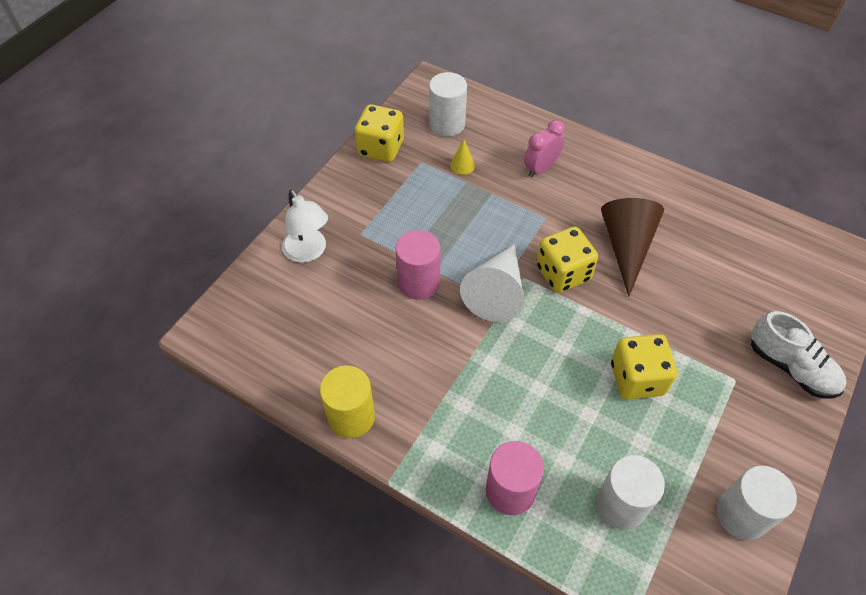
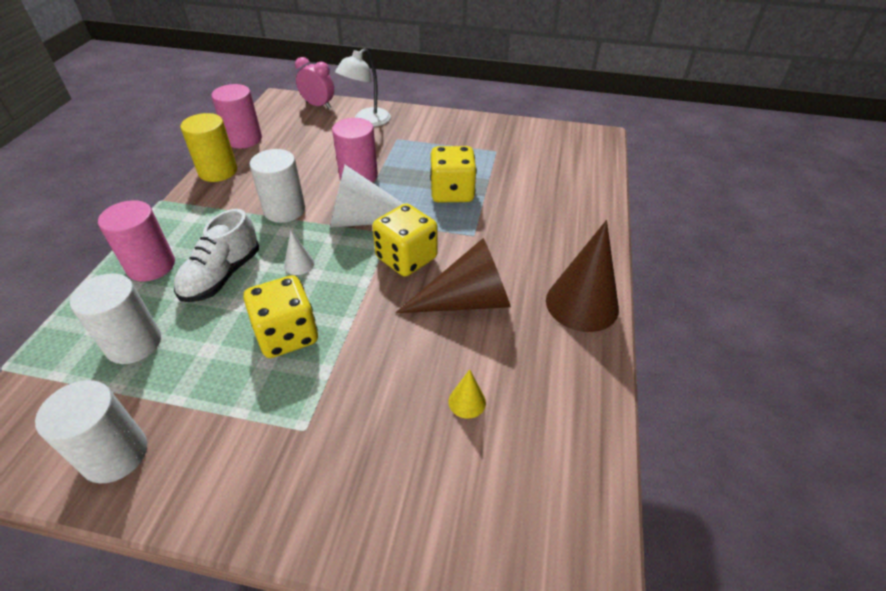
camera: 70 degrees right, 10 degrees down
(288, 383) = (244, 139): none -> pink cylinder
(381, 148) = (497, 128): yellow dice -> yellow dice (452, 192)
(447, 124) = (553, 155): white cylinder -> white cylinder (284, 210)
(462, 165) = (508, 173): yellow cone -> yellow cone (467, 402)
(541, 168) = (539, 220): pink clock -> pink clock (318, 105)
(546, 357) = (299, 264): none -> white cone
(646, 179) = (582, 304): none -> brown cone
(791, 367) = (338, 495): white shoe -> white shoe (222, 276)

